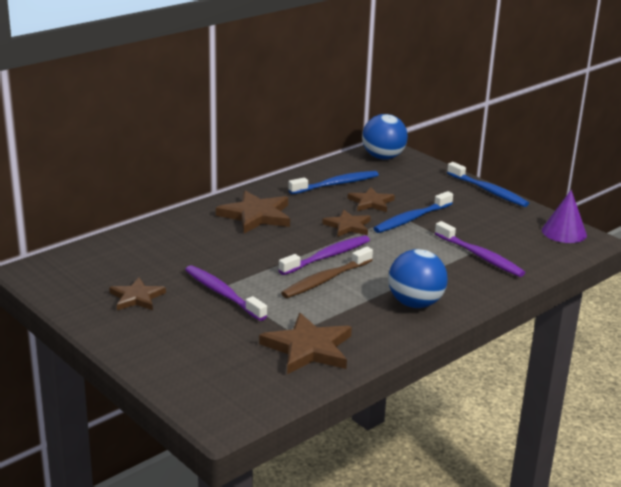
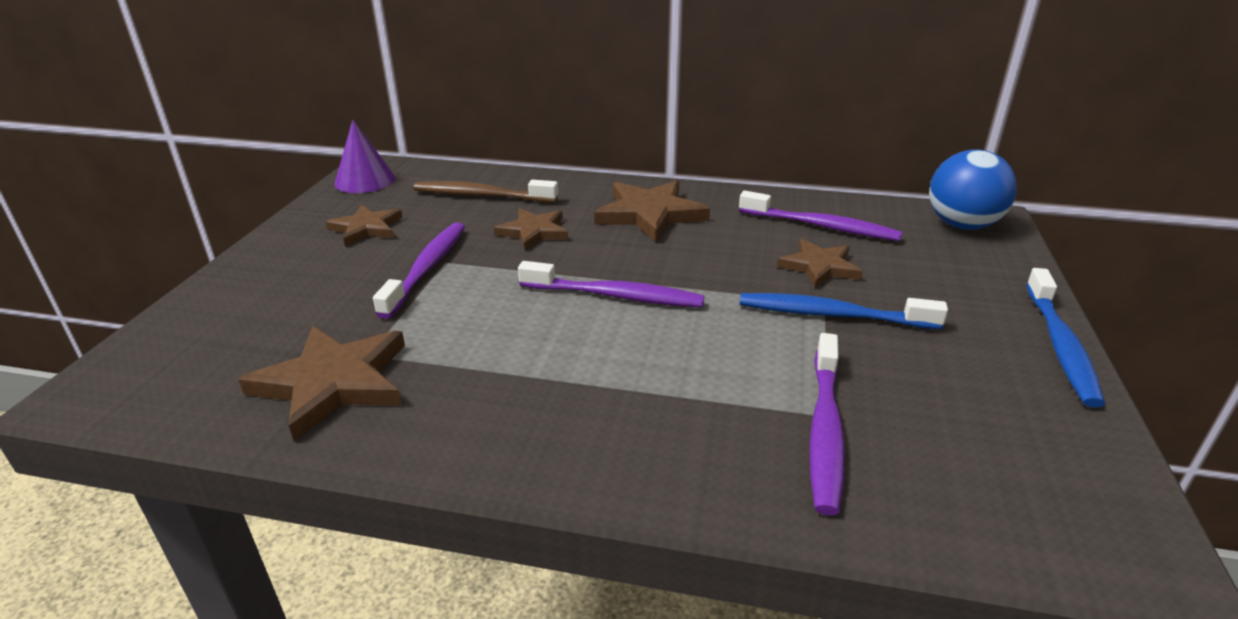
camera: 55 degrees right, 5 degrees up
(326, 280) = (548, 320): brown toothbrush -> brown toothbrush (482, 196)
(336, 184) = (820, 226): blue toothbrush -> purple toothbrush
(348, 226) = (723, 277): brown star -> brown star (534, 231)
(415, 303) = (569, 426): blue ball -> none
(564, 232) = (1097, 501): purple cone -> purple cone (365, 180)

